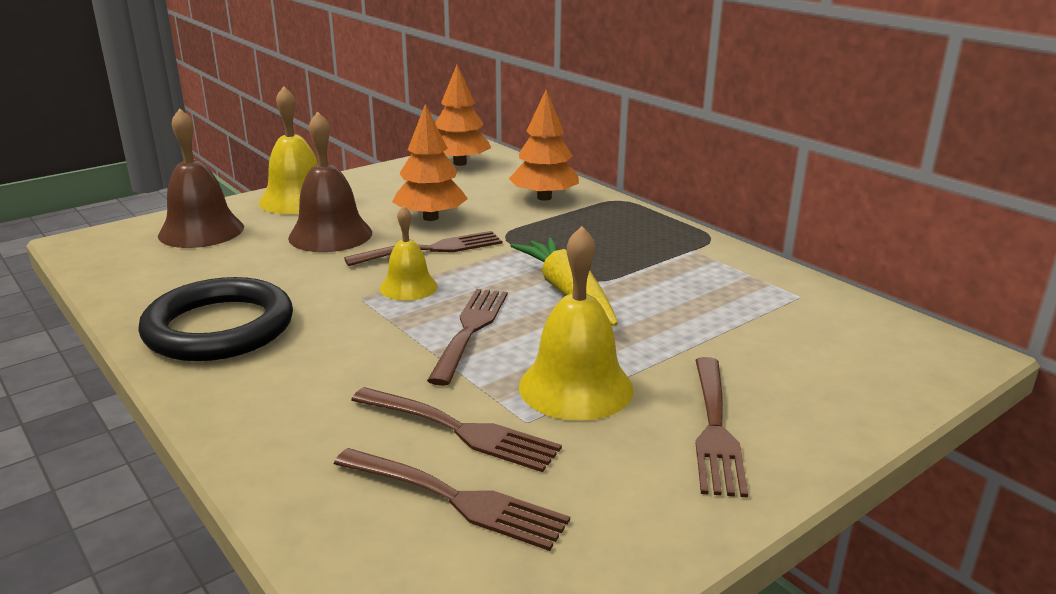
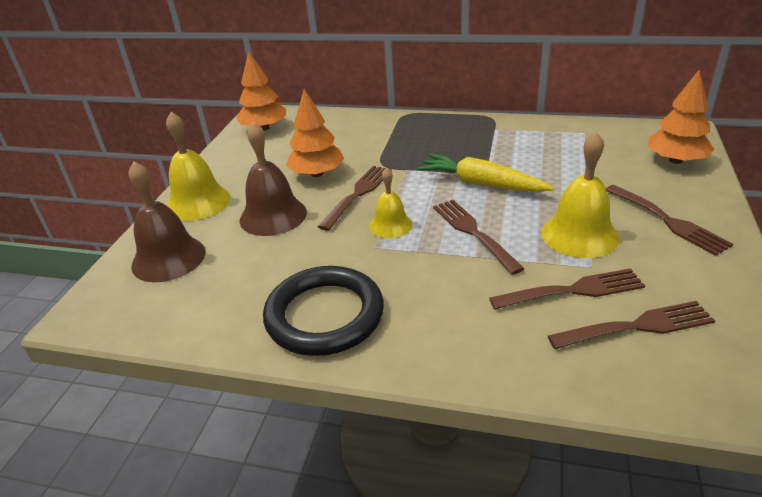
camera: 35 degrees left, 10 degrees up
(544, 197) = (361, 130): orange tree -> orange tree (675, 160)

